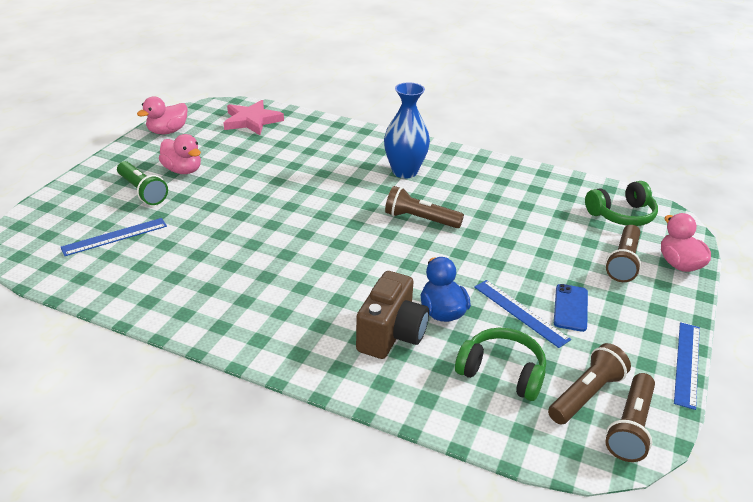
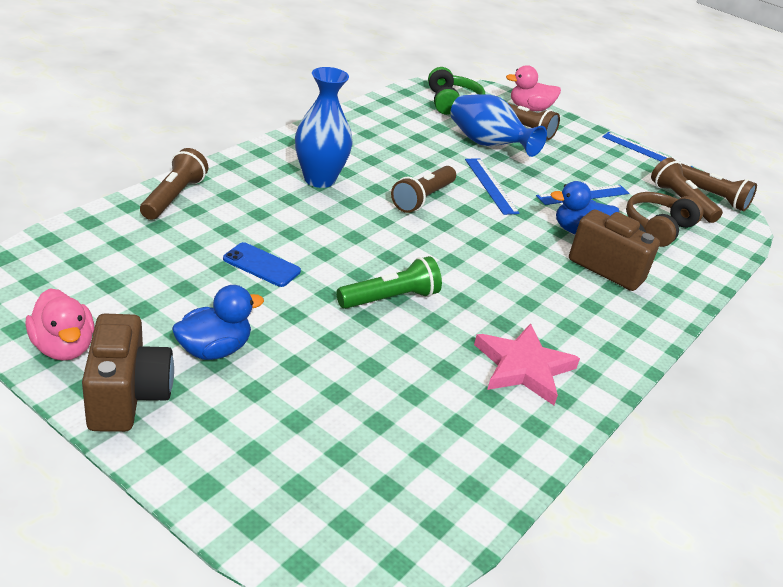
camera: 80 degrees left, 0 degrees up
(115, 237) = (378, 443): blue ruler -> blue ruler (491, 185)
(134, 155) = (127, 397): none -> brown camera
(142, 191) = (258, 400): green flashlight -> green flashlight (390, 298)
(183, 170) = (214, 349): pink duck -> blue duck
(252, 121) = (95, 256): pink star -> pink star (523, 367)
(333, 128) = (174, 197): none -> brown flashlight
(502, 373) = (658, 228): green headphones -> brown headphones
(558, 244) = (487, 145): none -> blue vase
(570, 308) = (579, 171): blue phone -> blue phone (261, 265)

